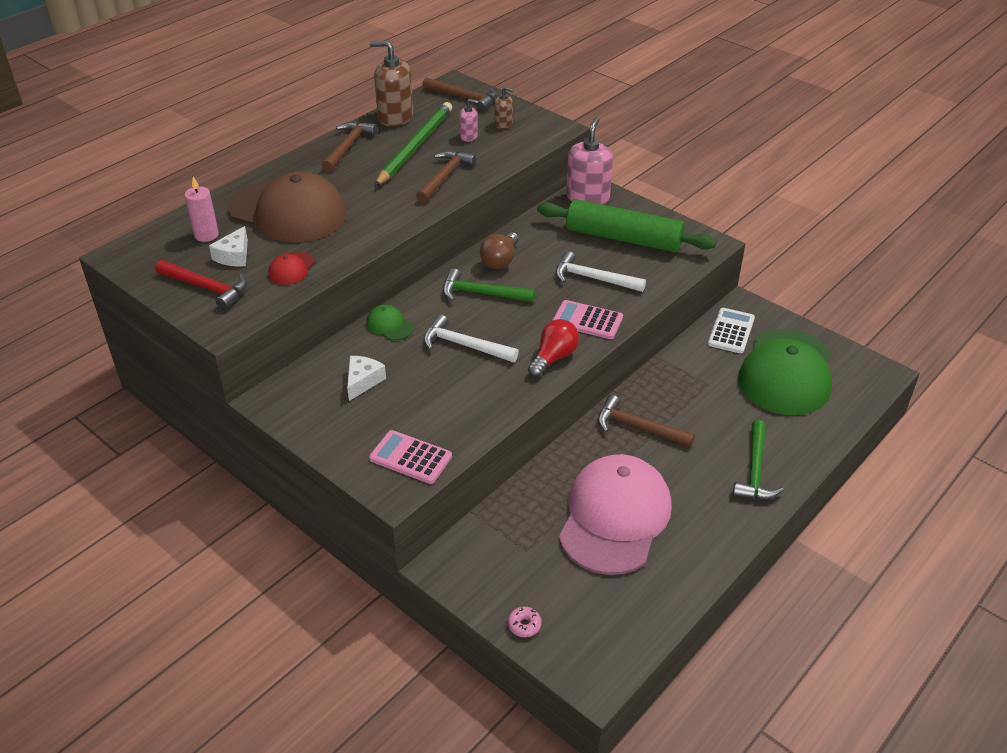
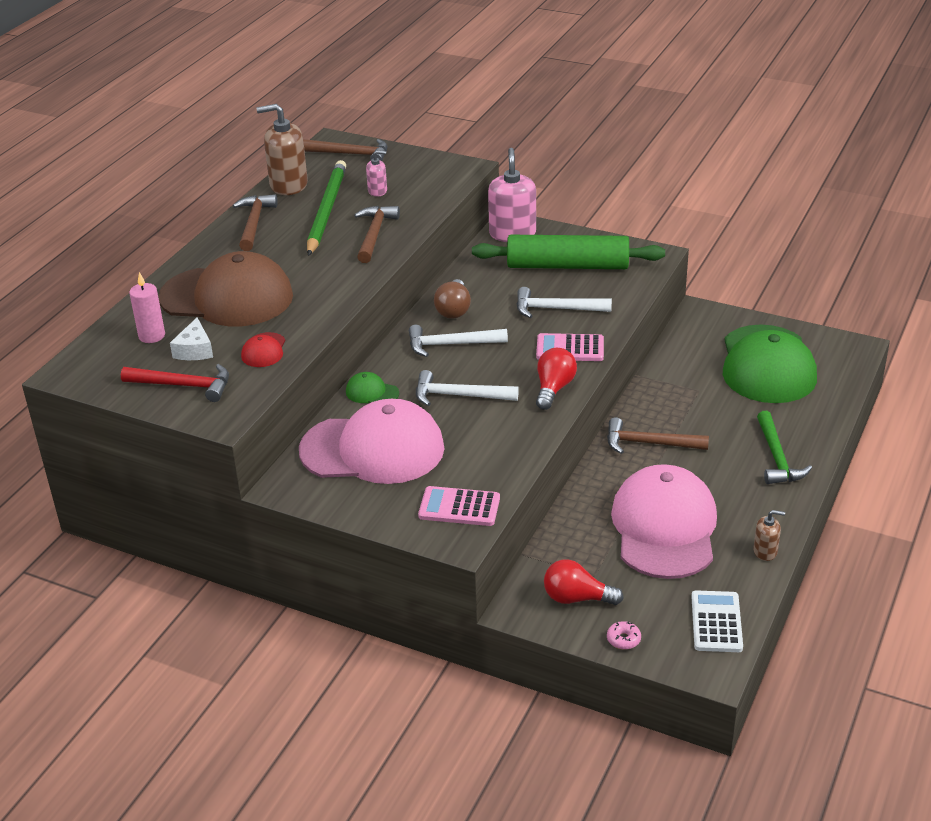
camera: 15 degrees left, 5 degrees down
(363, 381) = (373, 449): white cheese -> pink cap
(481, 293) = (451, 344): green hammer -> white hammer
(500, 570) = (576, 598): none -> red light bulb
(503, 124) = (407, 173): brown soap dispenser -> brown soap dispenser (765, 551)
(731, 331) = (698, 338): white calculator -> white calculator (716, 622)

